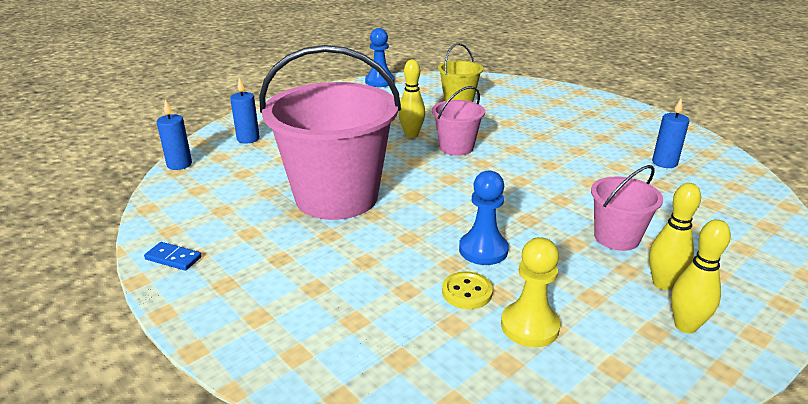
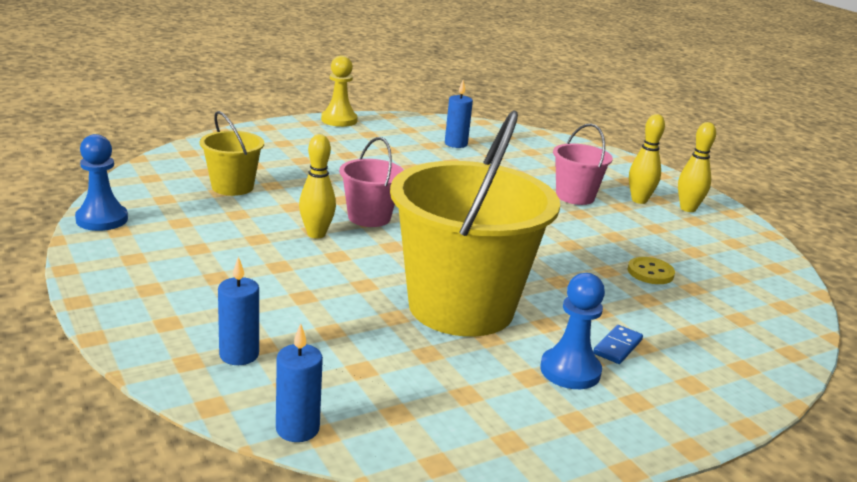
camera: 80 degrees left, 5 degrees down
(173, 258) = (581, 438): blue domino -> blue domino (618, 347)
(336, 197) = (461, 307): pink bucket -> yellow bucket
(483, 250) = (586, 251): blue pawn -> blue pawn (570, 371)
(529, 326) = (693, 259): yellow pawn -> yellow pawn (339, 120)

